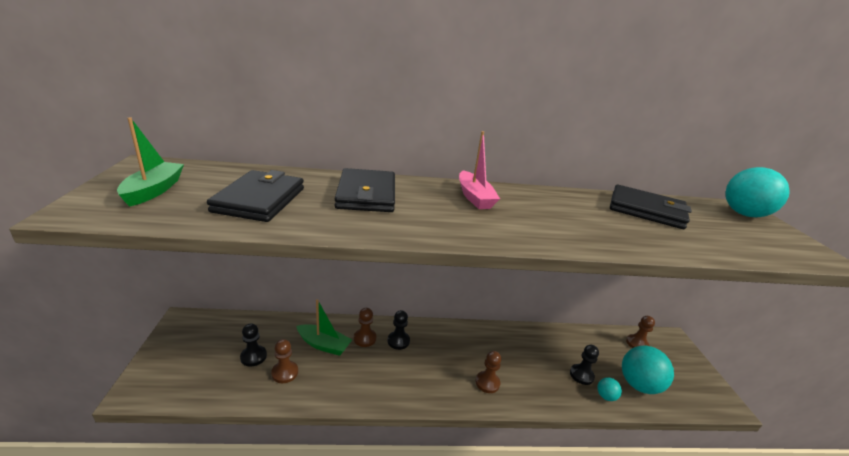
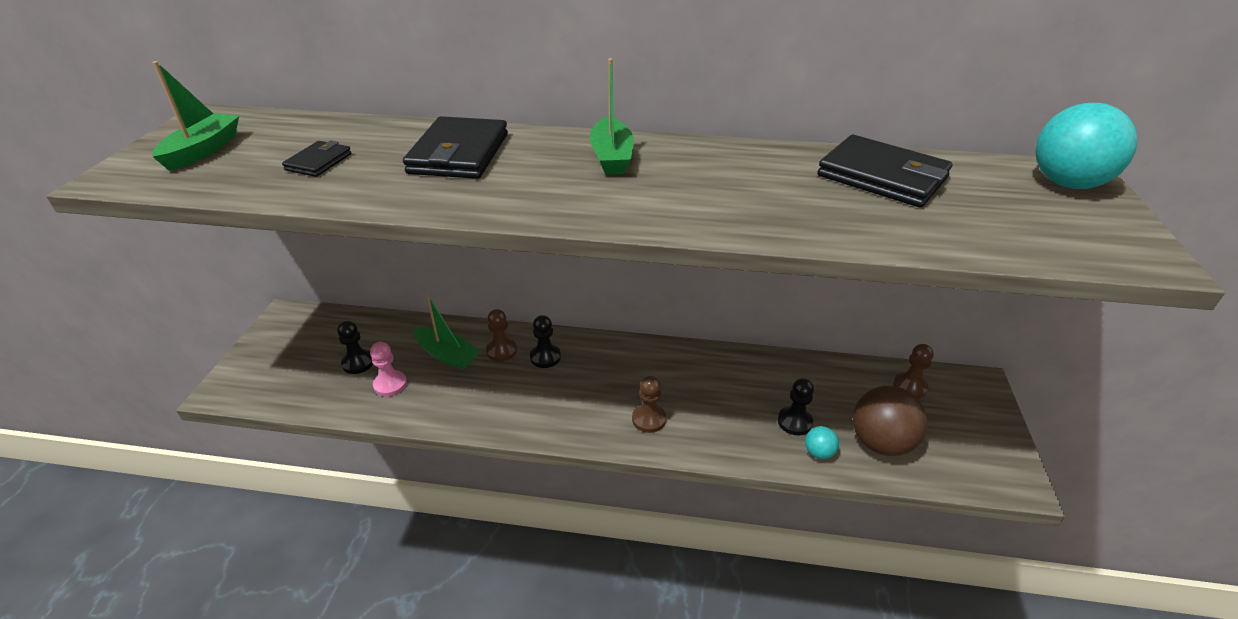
camera: 15 degrees right, 10 degrees up
(259, 200) = (318, 162): black wallet -> black wallet, size x0.53
(285, 373) = (390, 384): brown pawn -> pink pawn
(474, 197) = (611, 157): pink boat -> green boat
(639, 385) = (881, 443): turquoise ball -> brown ball

